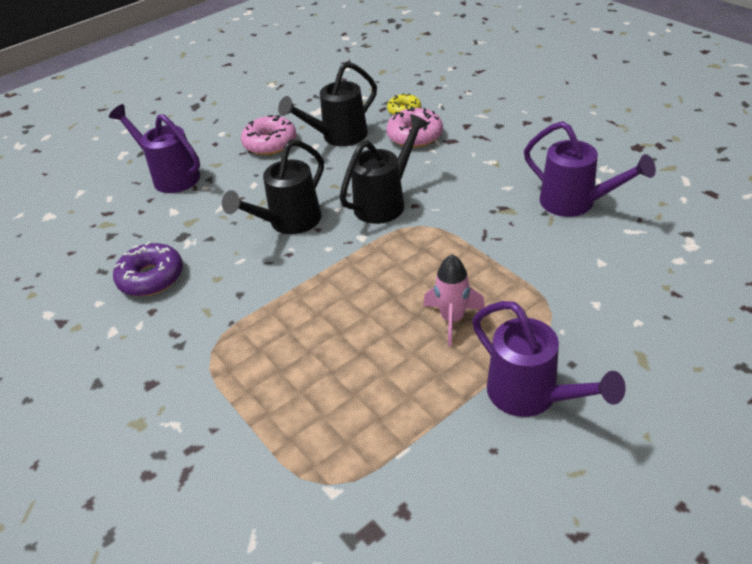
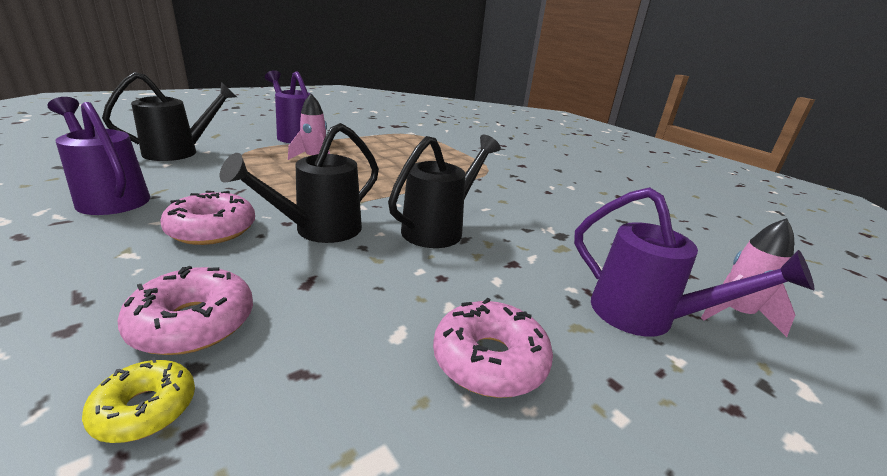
camera: 175 degrees right, 15 degrees down
(108, 187) = (735, 313): none -> pink rocket
(151, 277) = (566, 209): purple donut -> none
(338, 137) = (344, 349): black watering can -> black watering can (179, 152)
(462, 188) = (212, 229): none -> pink donut

